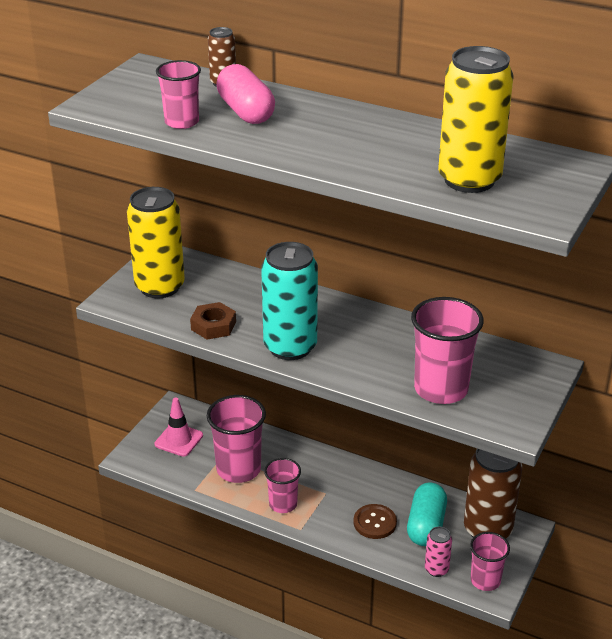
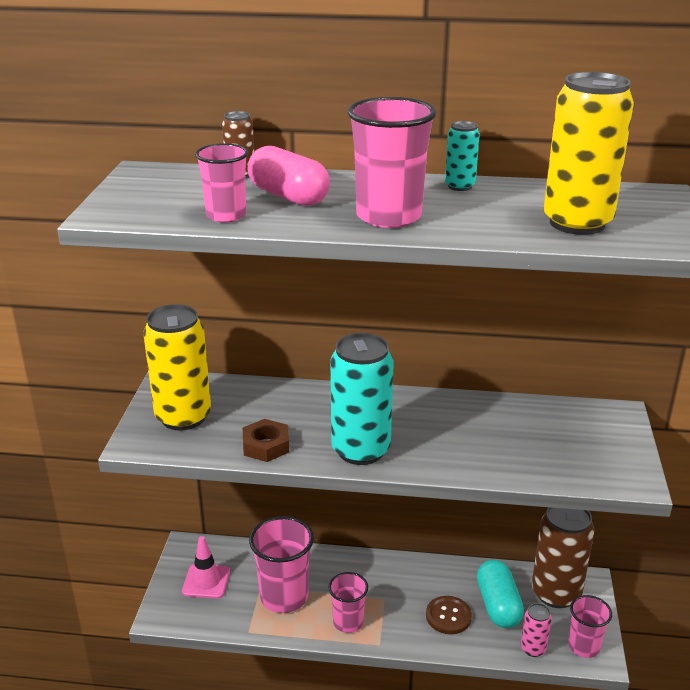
camera: 20 degrees left, 5 degrees down
(401, 125) = (460, 186): none -> turquoise can
(441, 389) = (538, 459): pink cup -> pink cup (388, 216)

